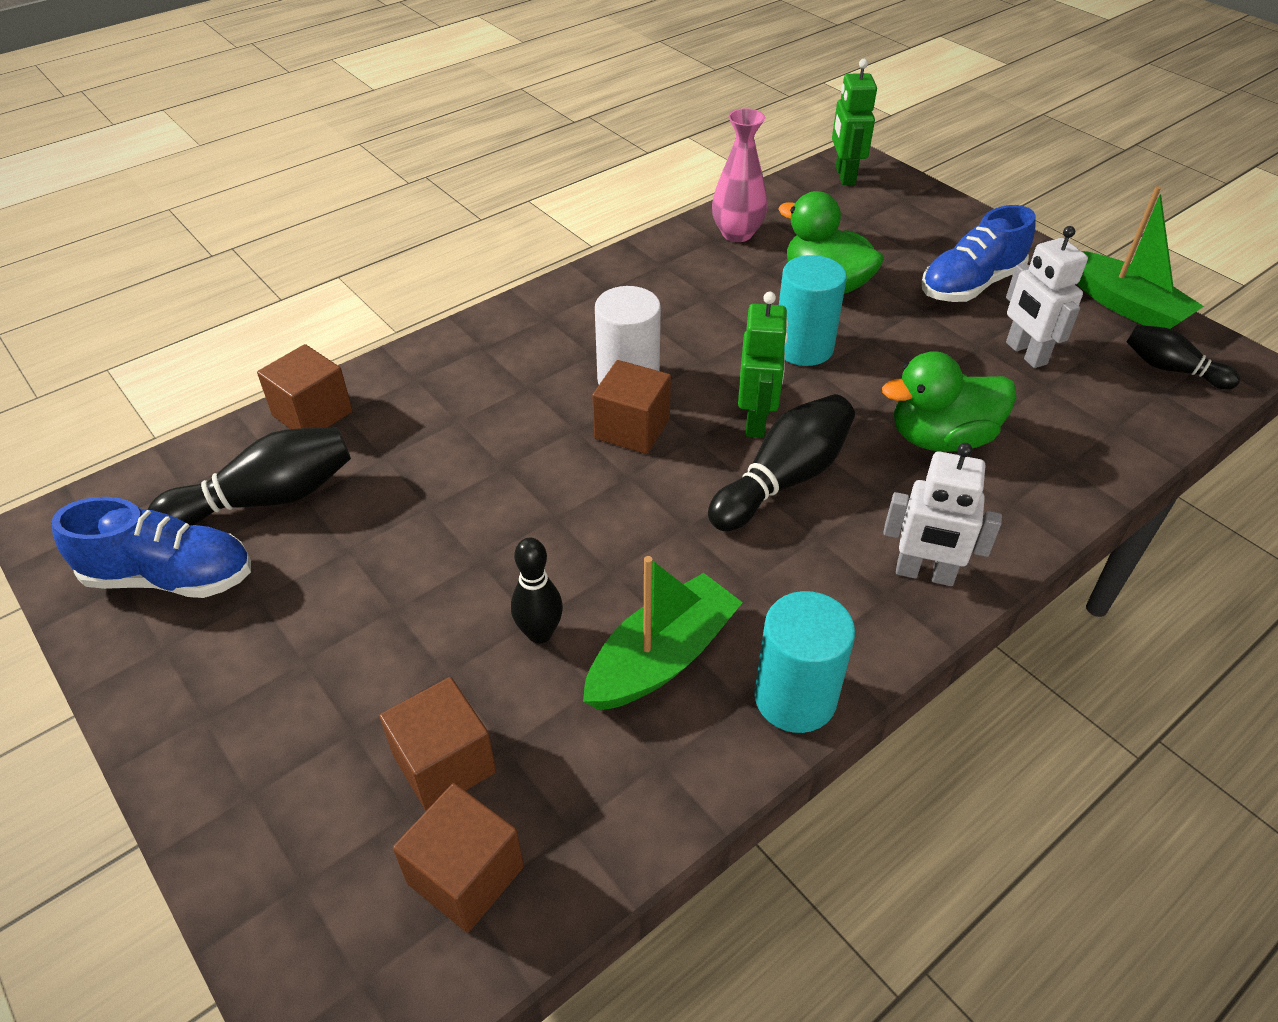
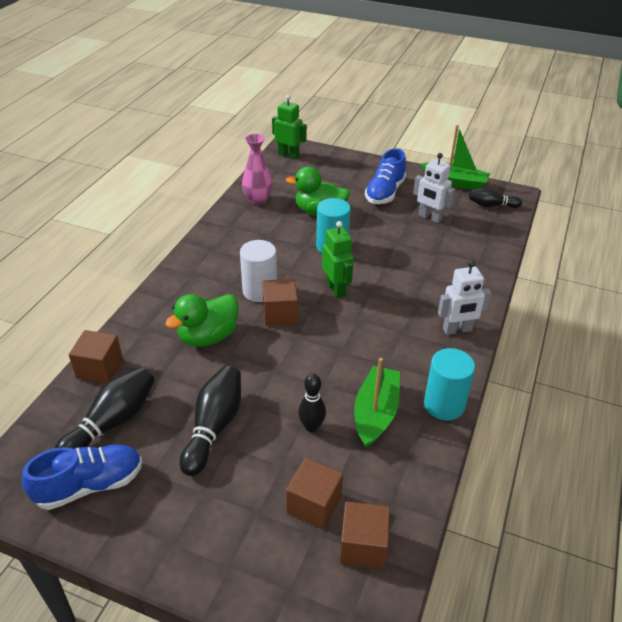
camera: 30 degrees left, 5 degrees down
(783, 480) = (369, 312): black bowling pin -> black bowling pin (214, 427)
(844, 175) = (288, 155): green robot -> green robot turned 150 degrees clockwise
(940, 438) = (422, 268): green duck -> green duck (208, 337)

